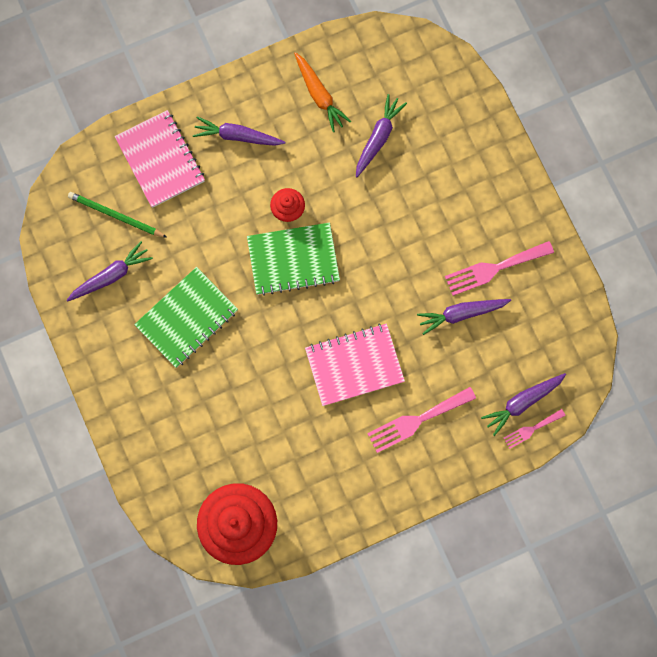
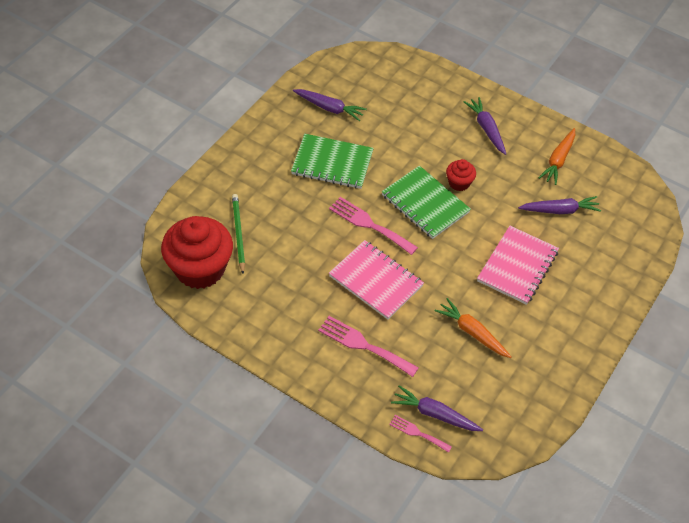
camera: 55 degrees right, 25 degrees down
(116, 215) = (373, 91): green pencil -> green pencil (238, 233)
(160, 160) = (432, 96): pink notebook -> pink notebook (517, 266)
(461, 314) = (472, 332): purple carrot -> orange carrot
(494, 268) = (526, 337): pink fork -> pink fork (369, 224)

